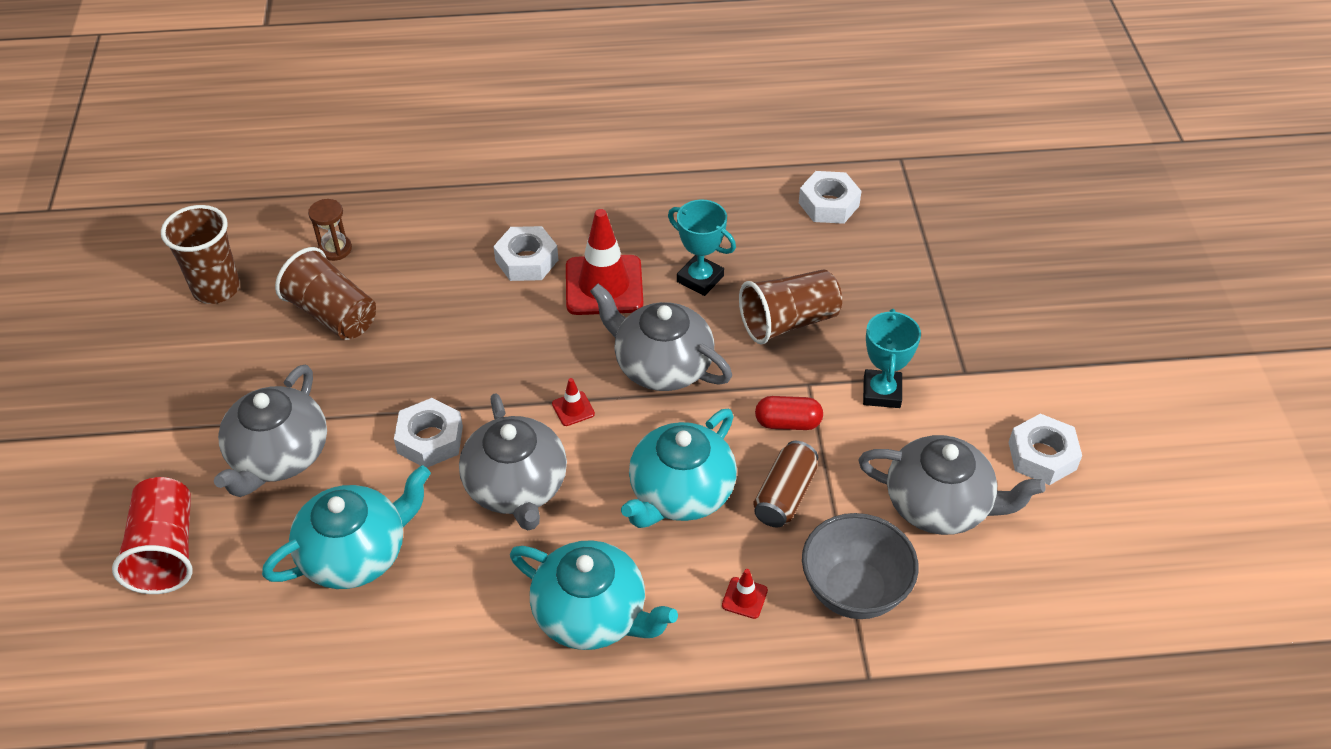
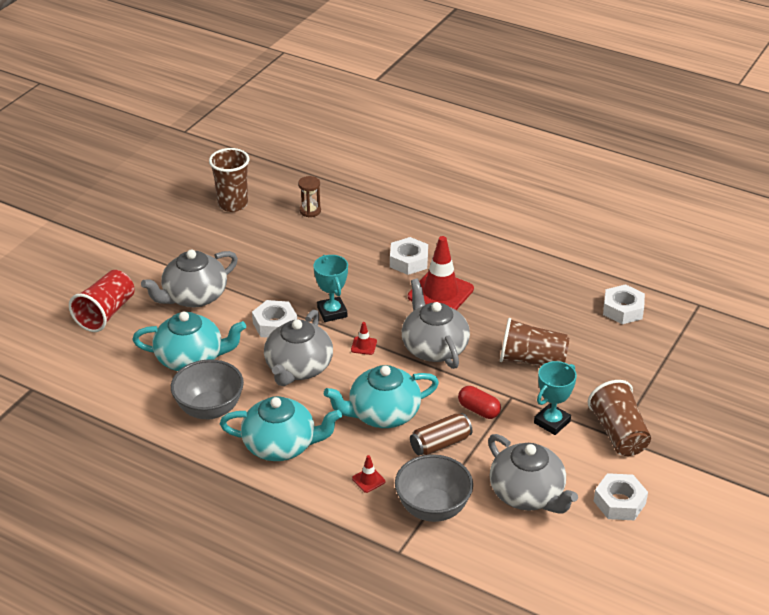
camera: 35 degrees right, 10 degrees down
(333, 314) = (280, 242): brown cup -> brown cup (618, 433)
(449, 616) = (210, 409): none -> grey bowl
(592, 614) = (281, 445): turquoise teapot -> turquoise teapot turned 60 degrees counterclockwise
(700, 279) = (500, 314): turquoise trophy -> turquoise trophy (332, 312)

